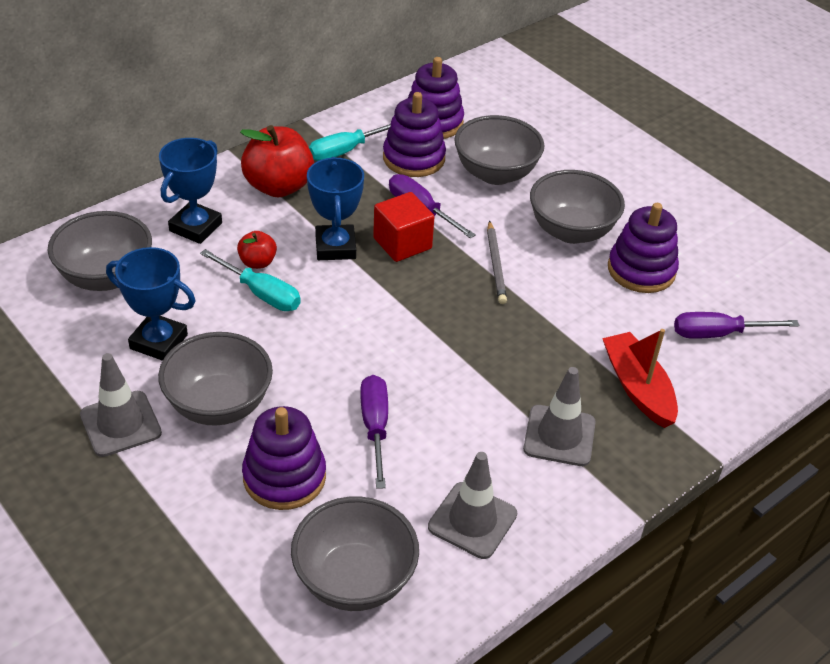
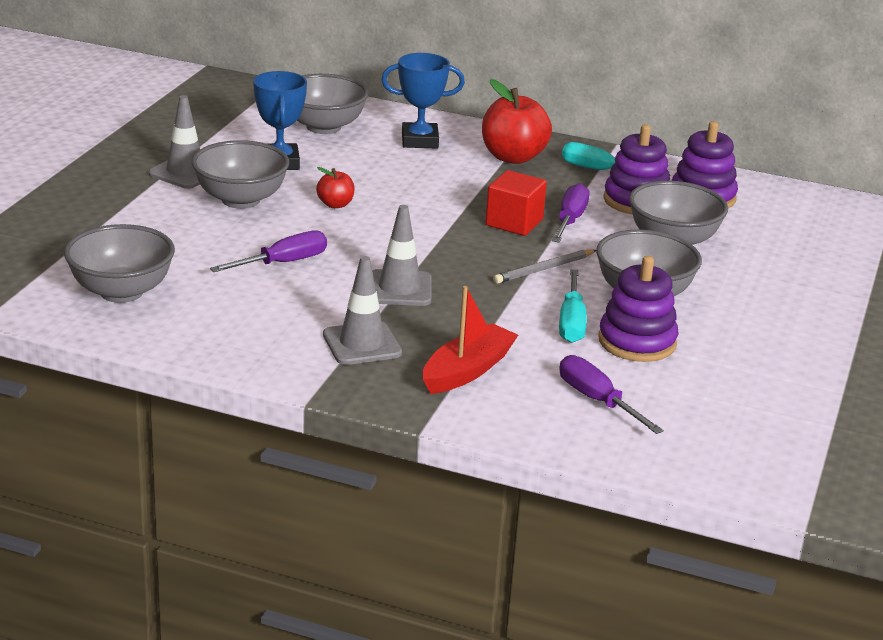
camera: 60 degrees right, 15 degrees down
(257, 262) = (411, 173): red apple -> red apple (335, 204)
(261, 294) = (377, 183): turquoise screwdriver -> turquoise screwdriver (571, 322)
(284, 477) = (195, 241): purple stacking toy -> none
(335, 247) = (470, 197): blue trophy -> none
(472, 520) = (225, 325): grey traffic cone -> grey traffic cone (399, 289)

